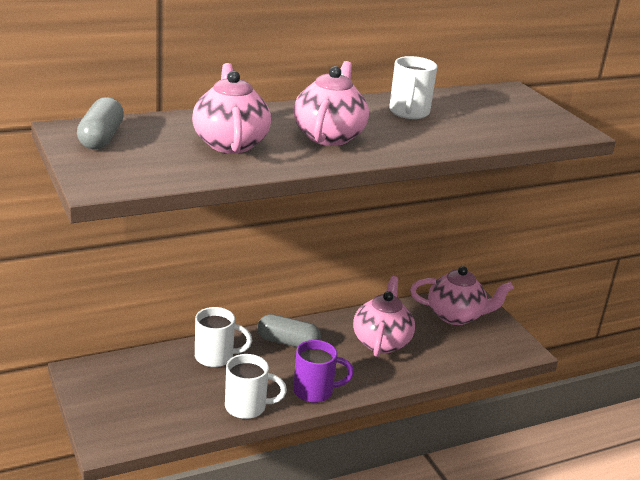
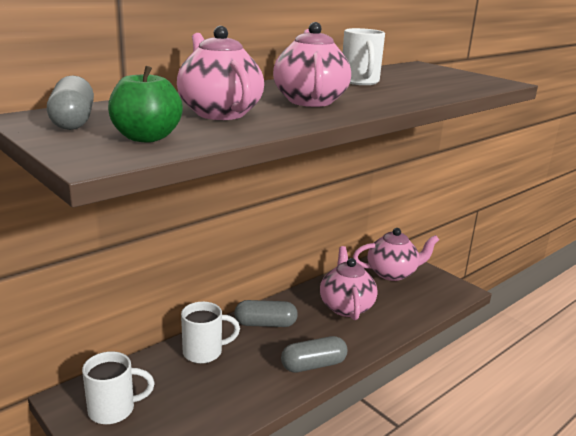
camera: 15 degrees left, 5 degrees down
(149, 166) = (146, 138): none -> green apple
(247, 407) = (258, 396): white mug -> white mug (113, 410)
(315, 391) = (313, 365): purple mug -> grey capsule

